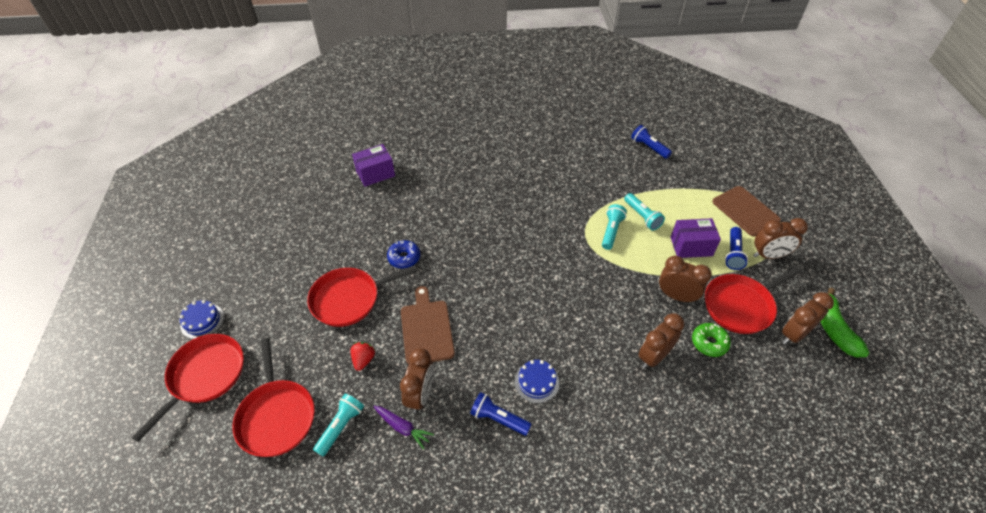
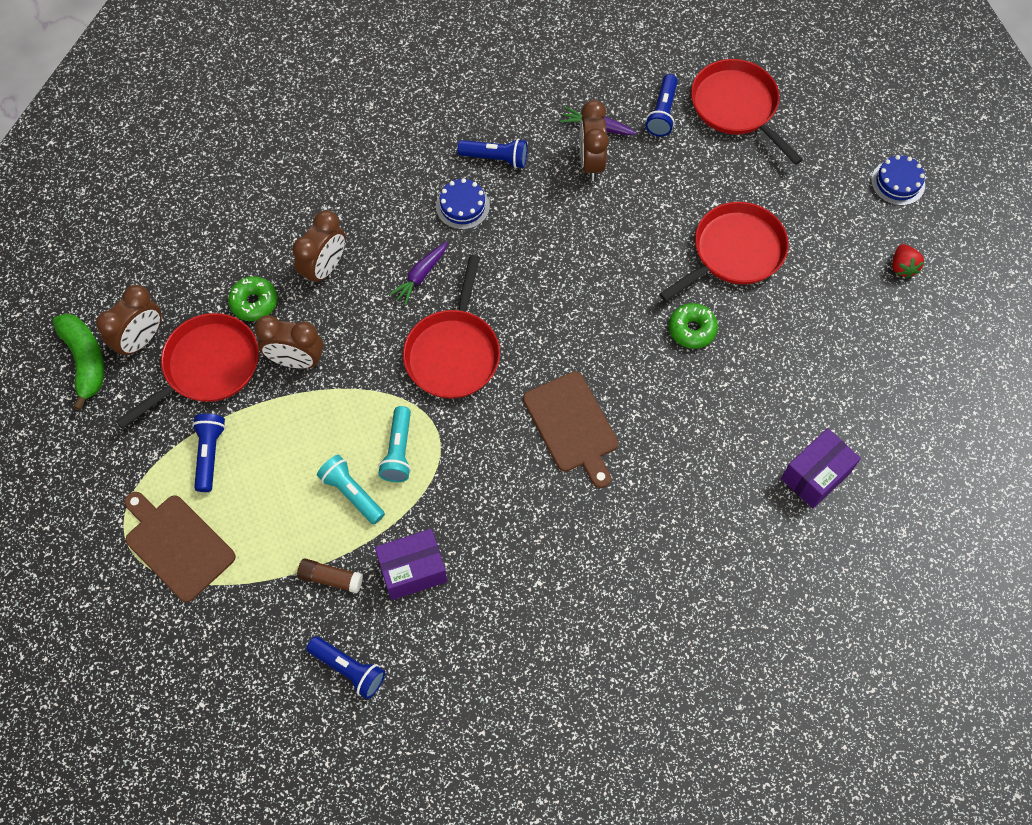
camera: 165 degrees right, 15 degrees up
(205, 376) = (844, 126): red pan -> red pan (453, 353)
(341, 427) = (662, 113): turquoise flashlight -> blue flashlight
(363, 360) = (675, 184): red strawberry -> red strawberry (902, 267)
(404, 258) = (692, 329): blue donut -> green donut
(426, 329) = (616, 237): brown cutting board -> brown cutting board (572, 425)
(580, 334) = (420, 276): none -> purple carrot
(657, 182) = (330, 578): none -> brown glue stick
(691, 246) = (273, 452): purple box -> purple box (413, 570)
(769, 255) = (155, 464): brown clock -> none

